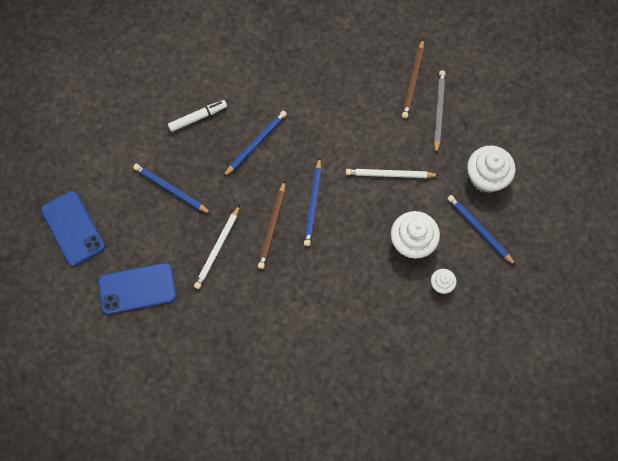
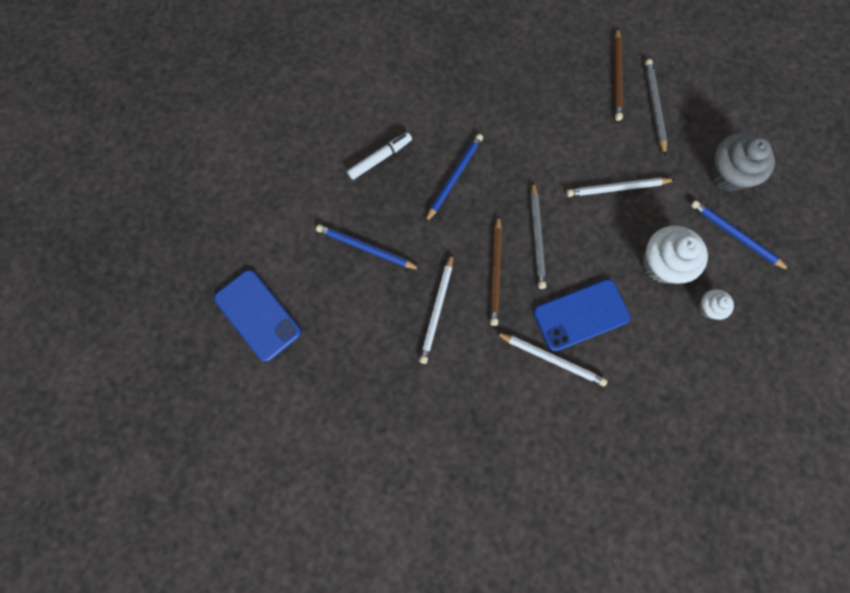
camera: 10 degrees left, 5 degrees up
(137, 288) = (351, 376): blue phone -> blue phone (581, 315)
(302, 303) = (552, 358): none -> white pencil
(313, 203) = (537, 237): blue pencil -> grey pencil
(486, 177) = (727, 173): white cupcake -> grey cupcake

